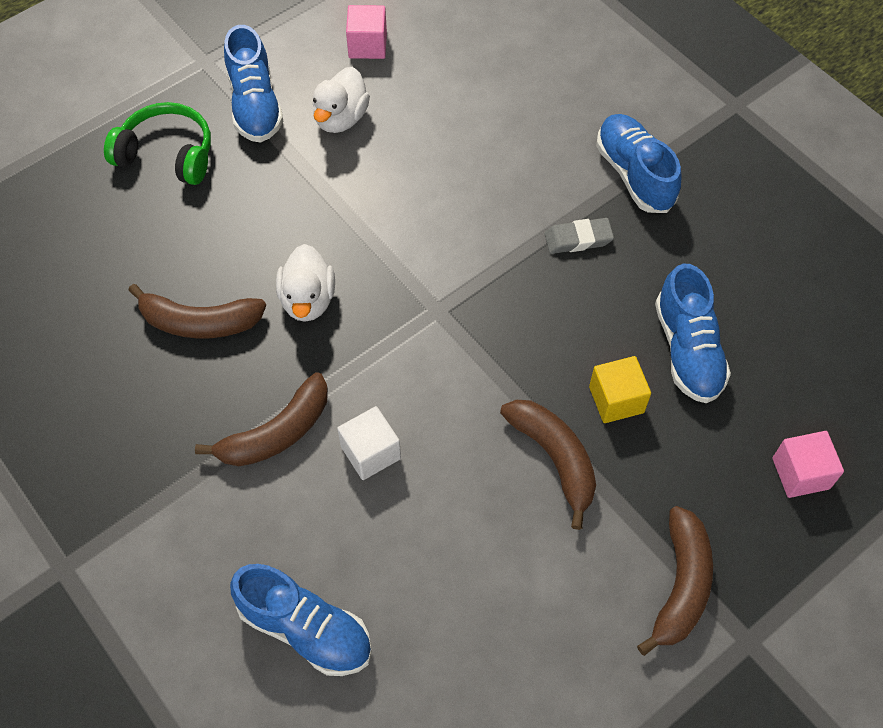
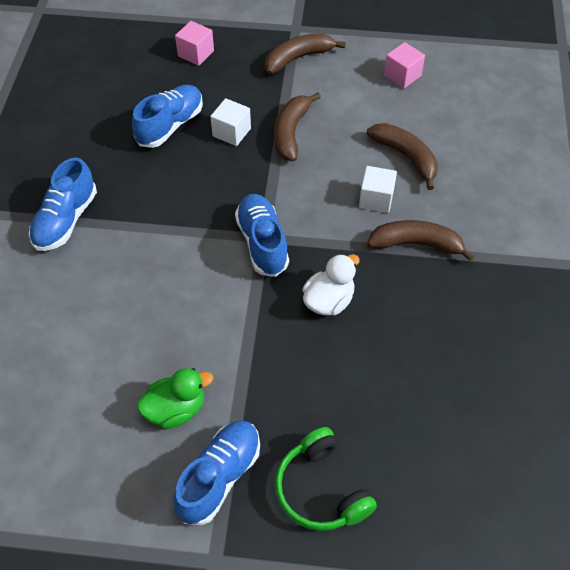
camera: 135 degrees left, 5 degrees down
(199, 322) = (406, 339): brown banana -> brown banana (406, 157)
(305, 629) = (479, 155): blue shoe -> blue shoe (262, 243)
(341, 118) = (176, 409): white duck -> green duck
(367, 45) = (87, 457): pink cube -> pink cube (402, 75)
(578, 239) = (144, 212): grey eraser -> none
(616, 400) = (231, 132): yellow cube -> white cube

